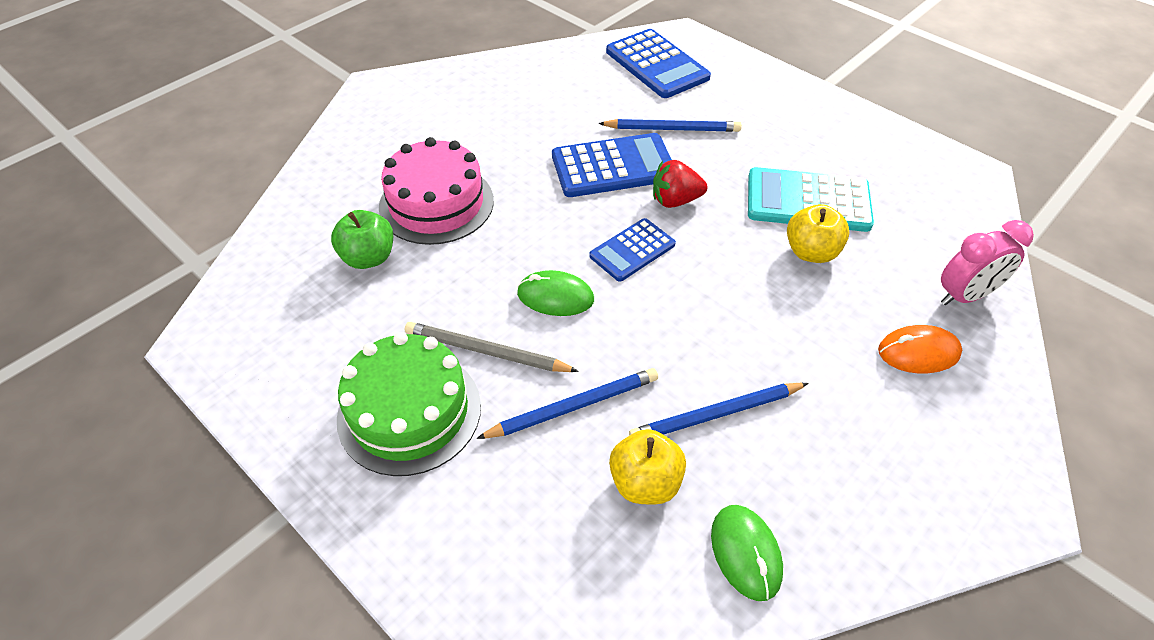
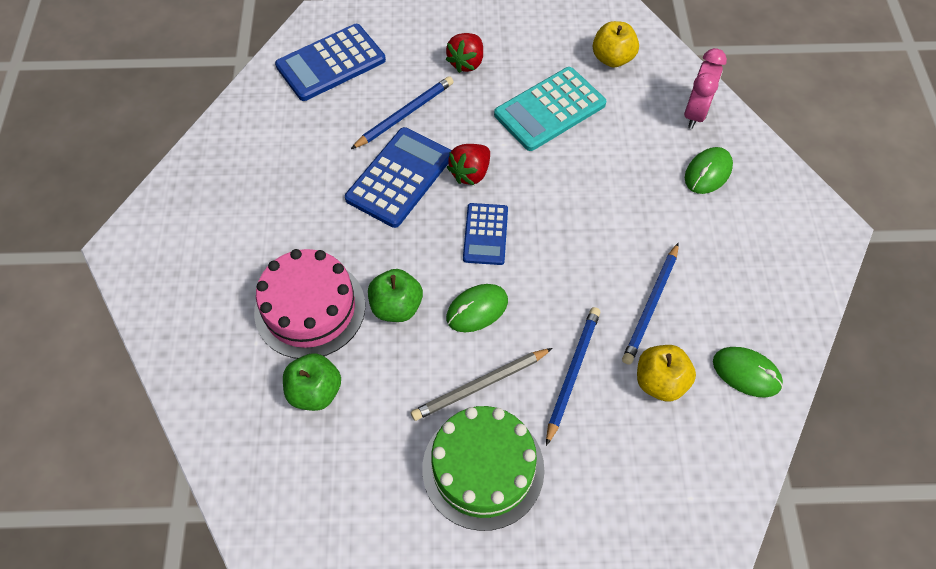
camera: 45 degrees left, 10 degrees up
(497, 248) = (396, 307): none -> green apple
(657, 65) = (331, 63): blue calculator -> blue calculator turned 135 degrees clockwise
(771, 125) = (466, 63): none -> red strawberry
(811, 252) = (589, 148): yellow apple -> yellow apple (612, 58)
(918, 352) = (708, 172): orange mouse -> green mouse

